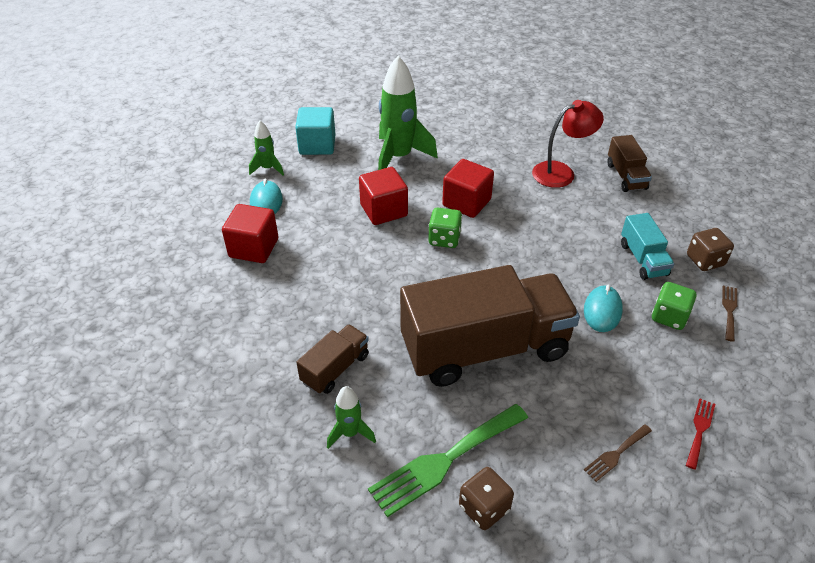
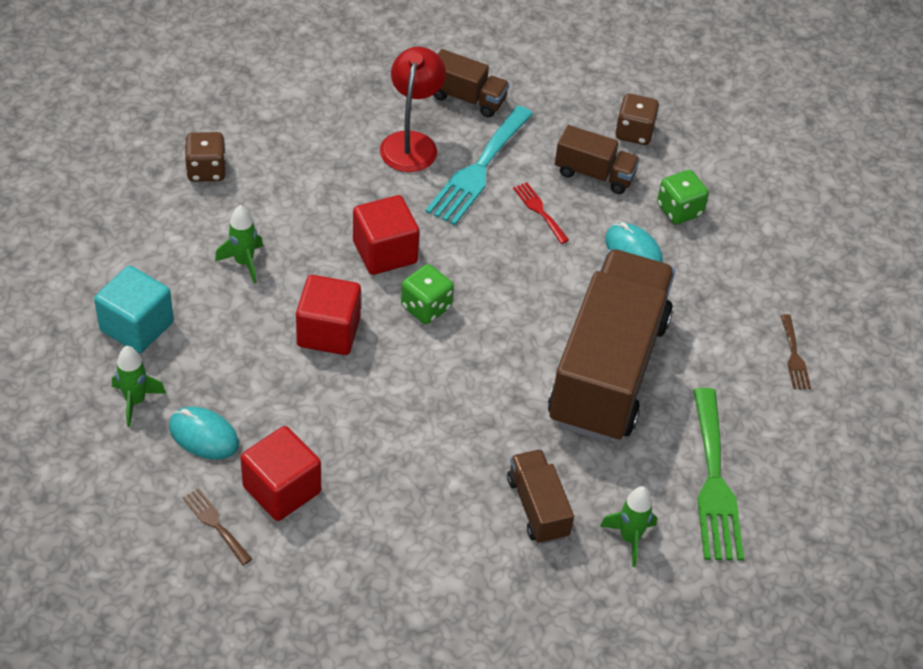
camera: 60 degrees left, 5 degrees up
(399, 157) = (244, 262): green rocket -> green rocket, size x0.50
(484, 508) = (782, 483): brown dice -> brown dice (206, 170)
(577, 208) = (478, 170): none -> turquoise fork
(643, 259) = (594, 174): turquoise truck -> brown truck
(699, 430) = (811, 284): red fork -> red fork (539, 210)
(729, 310) = (705, 164): brown fork -> brown fork (215, 524)

